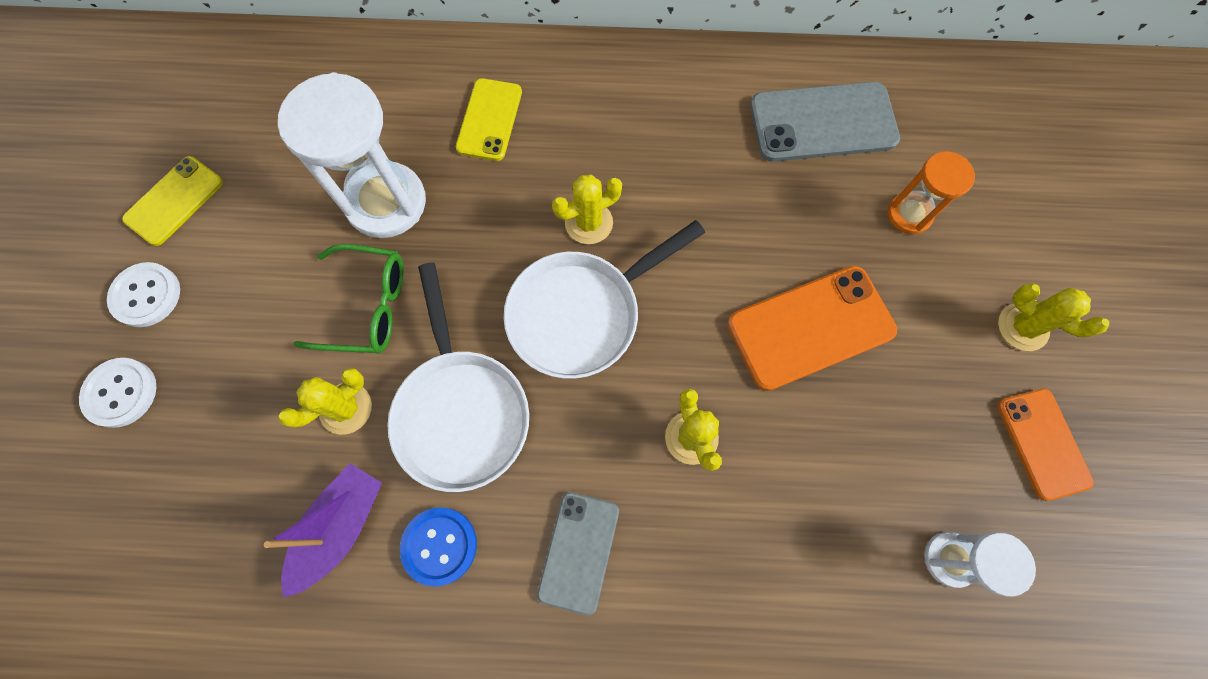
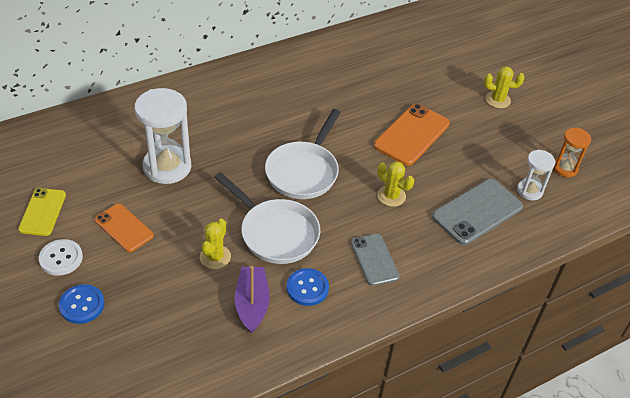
camera: 35 degrees left, 25 degrees down
(121, 393) = (82, 305): white button -> blue button
(367, 306) = (192, 212): green glasses -> none
(489, 120) = (195, 113): yellow phone -> none
(589, 223) = (279, 135): yellow cactus -> none
(823, 123) = (358, 58): grey phone -> grey phone (477, 212)
(909, 214) = (422, 78): orange hourglass -> orange hourglass (565, 168)
(1042, 443) = (535, 136): orange phone -> orange phone (124, 228)

